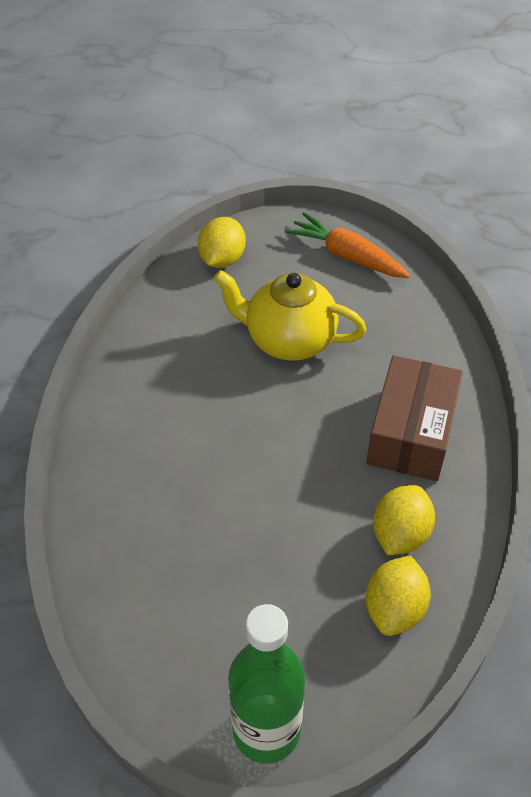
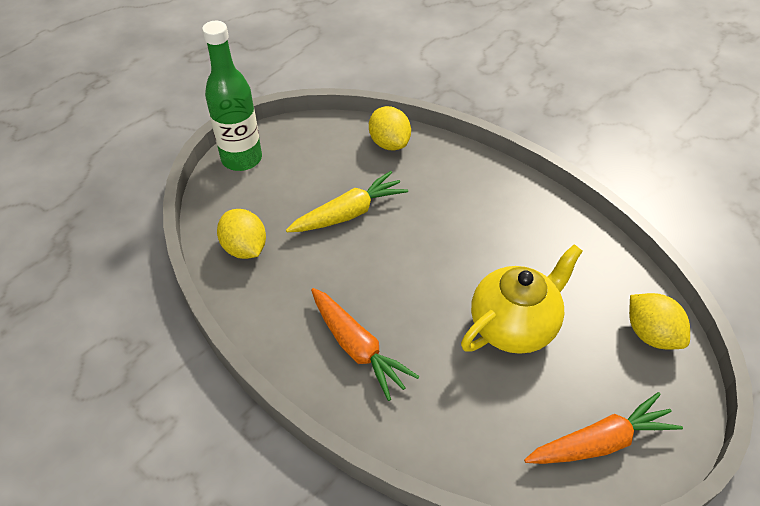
camera: 125 degrees right, 0 degrees up
(262, 540) = (348, 213): none -> yellow carrot
(400, 534) = (286, 283): yellow lemon -> yellow lemon (389, 143)
(411, 433) = (357, 347): brown box -> orange carrot

